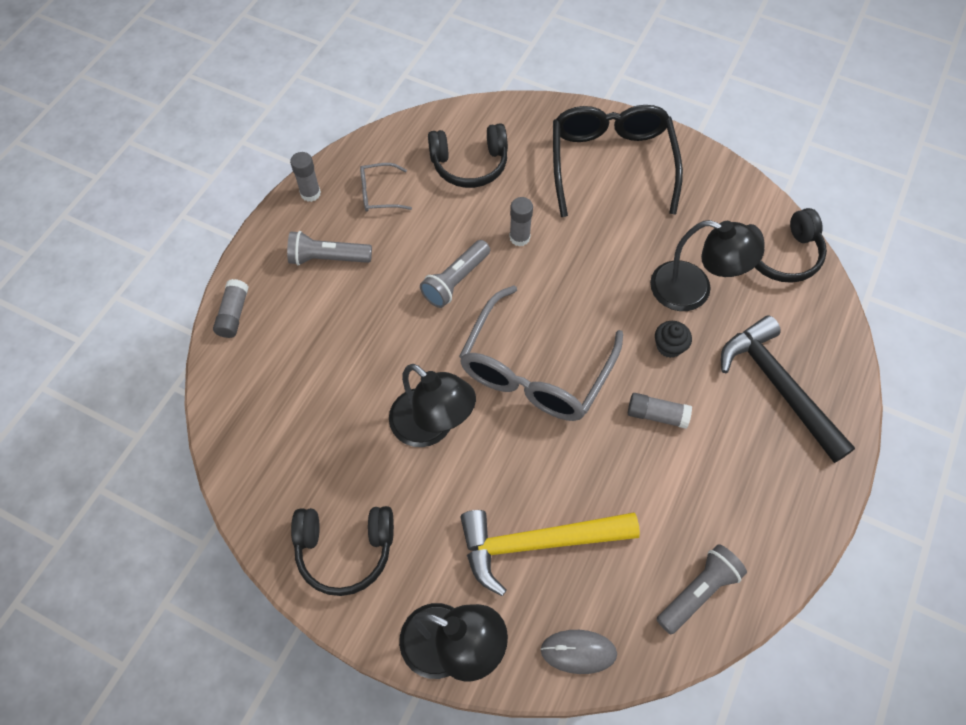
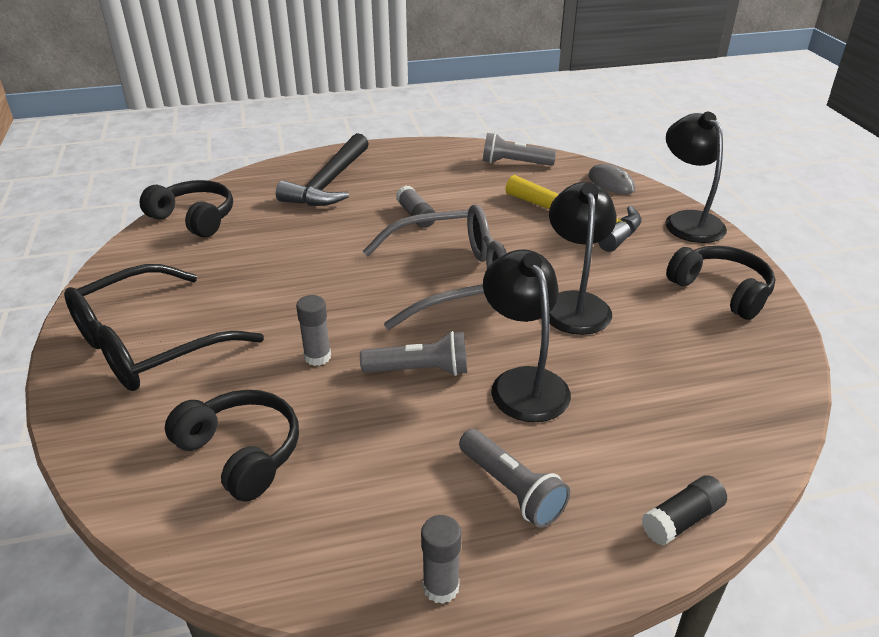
camera: 130 degrees left, 25 degrees down
(233, 314) = (681, 520): grey glue stick -> black glue stick
(380, 193) = (367, 508): grey glasses -> none
(669, 346) = (348, 232): black cupcake -> none
(693, 291) = (277, 241): black lamp -> black lamp (523, 382)

